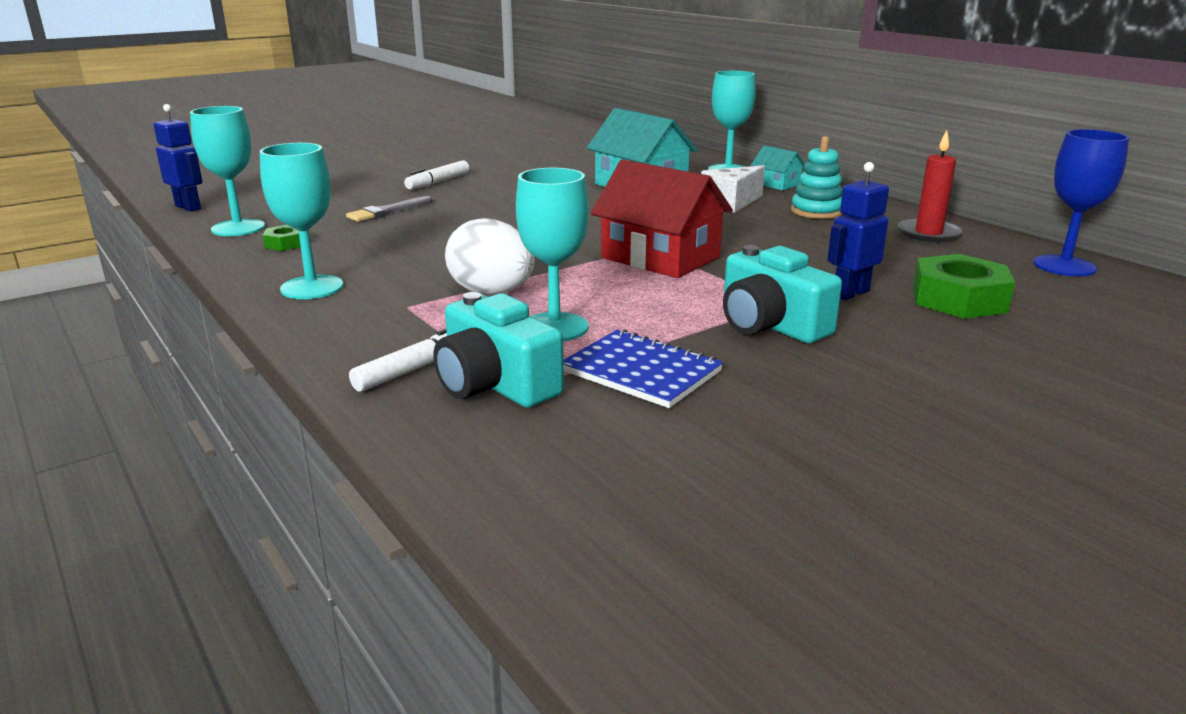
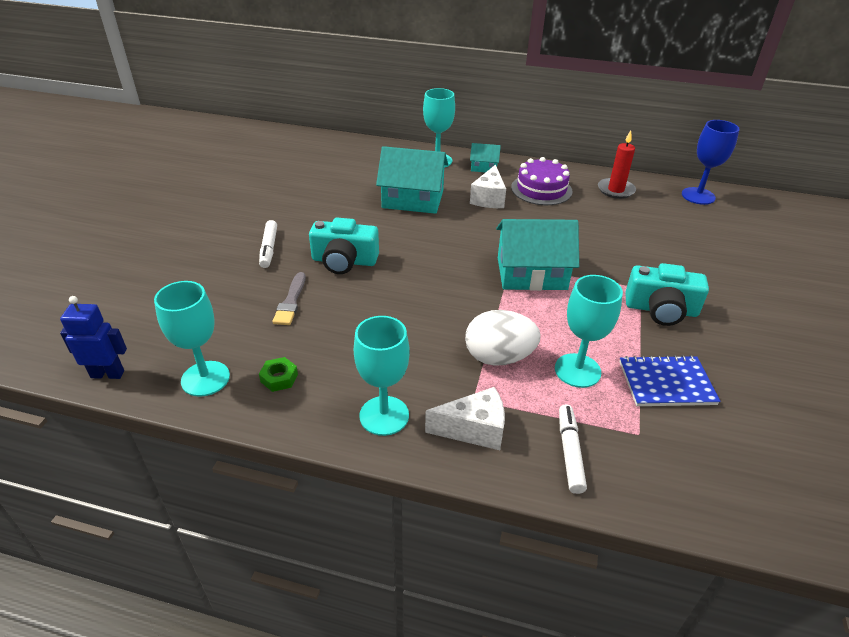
camera: 40 degrees left, 15 degrees up
(363, 322) = (474, 430): none -> white cheese
(495, 384) = (625, 438): turquoise camera -> turquoise camera (344, 261)
(660, 257) = (531, 273): red house -> turquoise house
(816, 211) = (541, 189): turquoise stacking toy -> purple cake
(850, 293) = (655, 263): blue robot -> none
(958, 299) = (698, 245): green nut -> none

